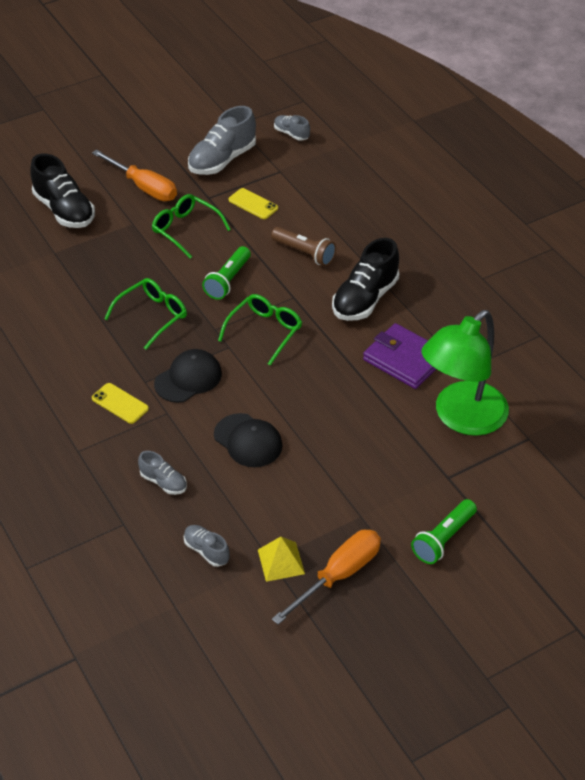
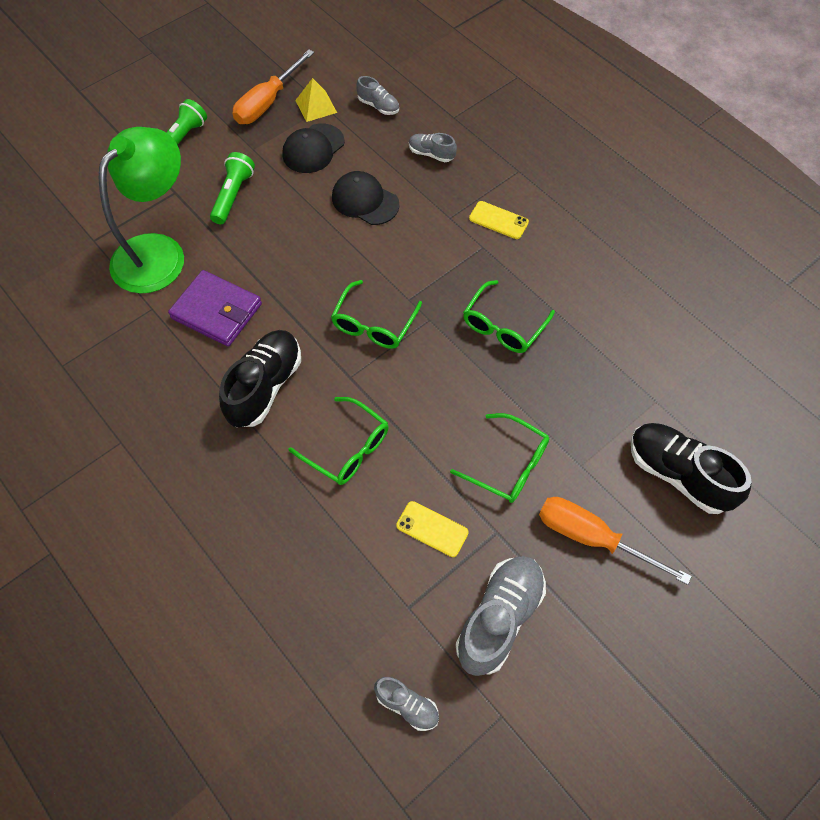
camera: 170 degrees right, 15 degrees up
(188, 378) = (440, 256): black cap -> black cap (313, 149)
(228, 280) = (432, 389): green flashlight -> green flashlight (233, 195)
(304, 253) = (347, 448): brown flashlight -> green glasses

